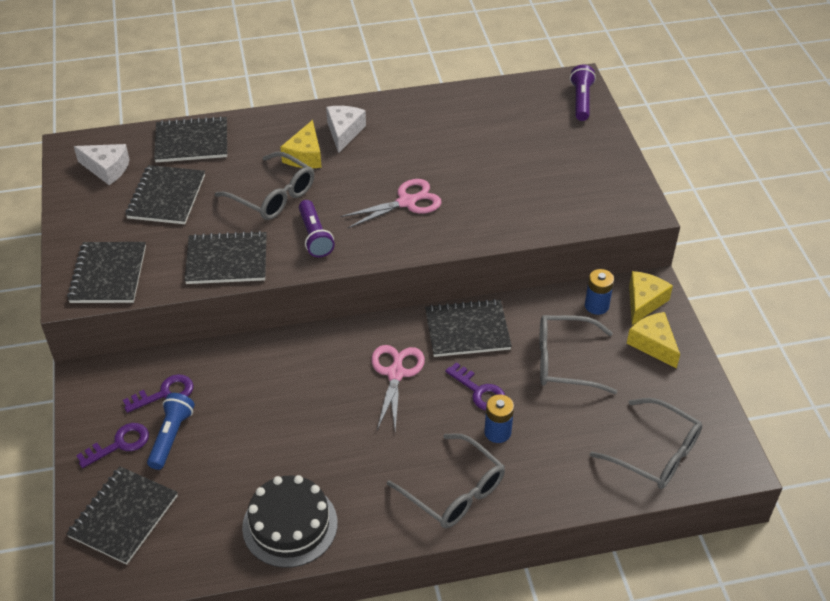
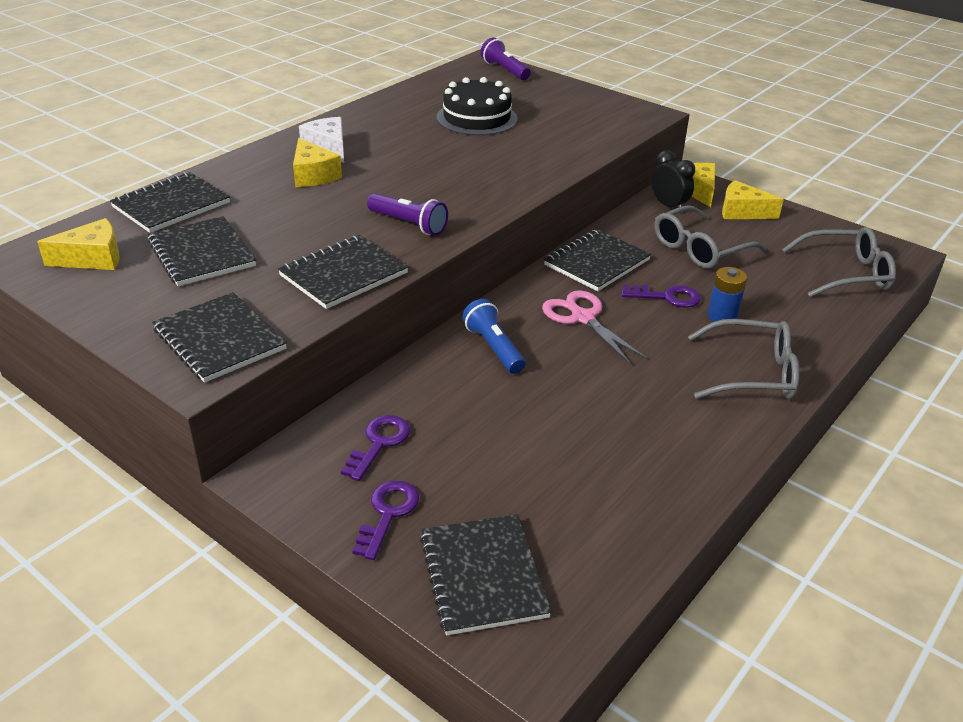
camera: 40 degrees left, 10 degrees down
(107, 169) = (93, 258): white cheese -> yellow cheese
(171, 436) = (437, 475): blue flashlight -> blue flashlight (494, 348)
(274, 196) = (324, 212): grey glasses -> none
(290, 525) = (659, 479): black cake -> black cake (477, 118)
(407, 202) = (459, 172): pink scissors -> none
(596, 305) = (669, 206): blue battery -> black clock

